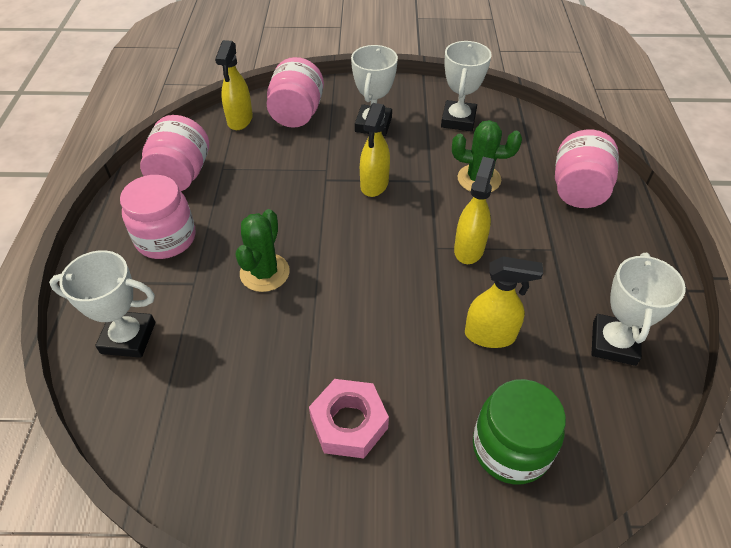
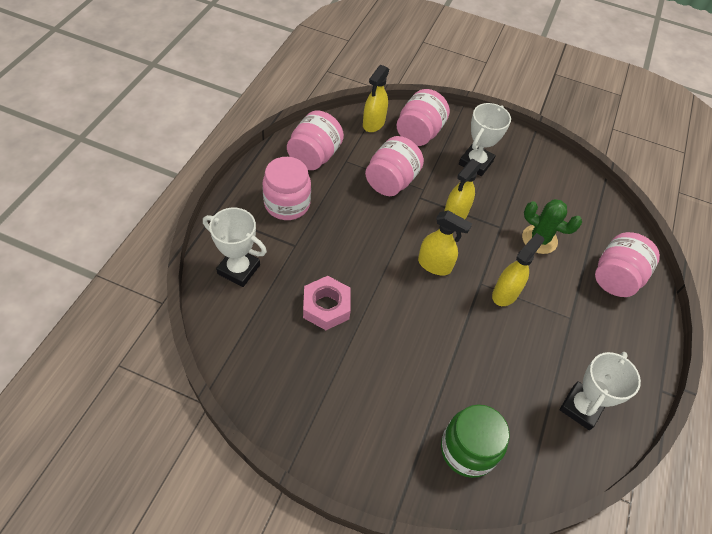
camera: 15 degrees right, 5 degrees up
(264, 273) = (347, 256): green cactus -> none
(285, 173) = (391, 181): none -> pink jar
(349, 423) = (364, 387): pink nut -> pink nut (326, 306)
(458, 120) = (546, 182): white trophy -> none
(490, 335) = (490, 365): yellow spray bottle -> yellow spray bottle (434, 265)

